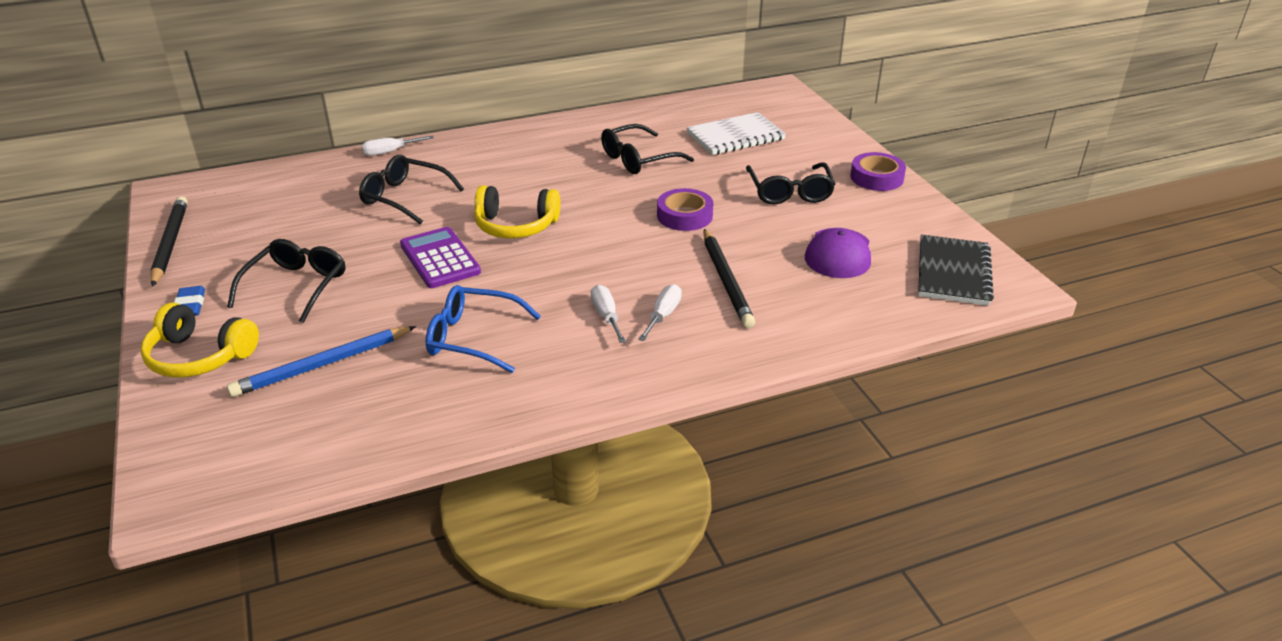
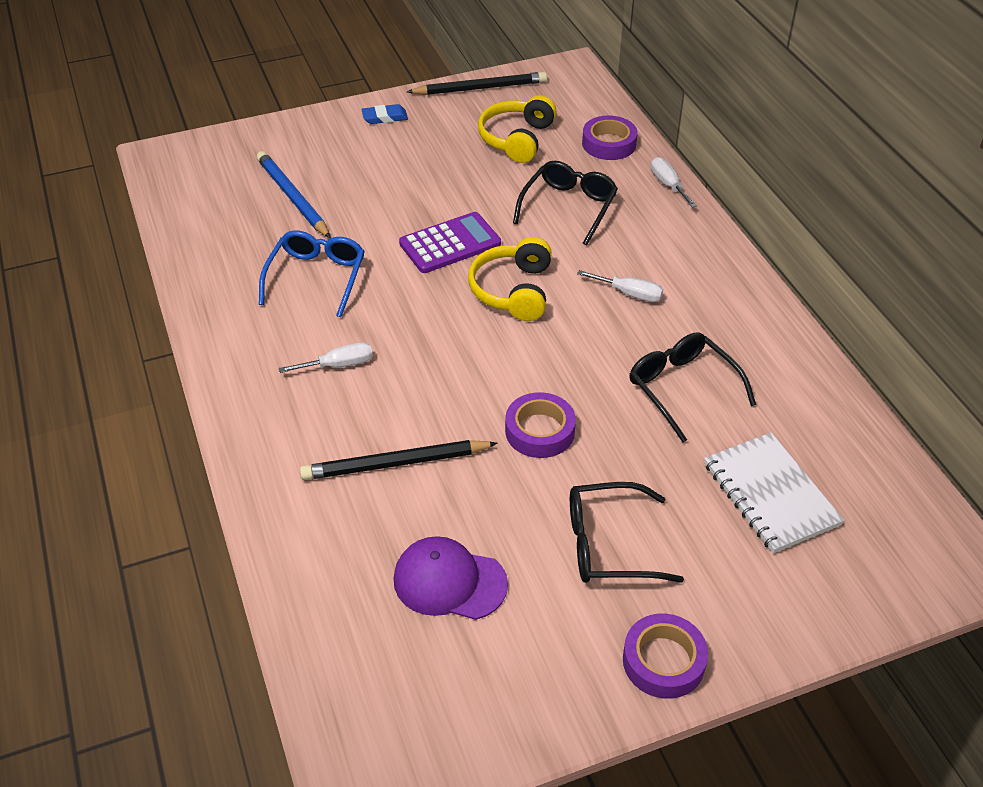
camera: 90 degrees right, 10 degrees up
(200, 356) = (315, 136): yellow headphones -> yellow headphones (517, 139)
(296, 286) = (408, 165): black glasses -> none
(314, 176) = (609, 144): none -> purple tape
(663, 315) = (335, 408): white screwdriver -> white screwdriver (629, 294)
(953, 272) = (397, 709): black notebook -> none

